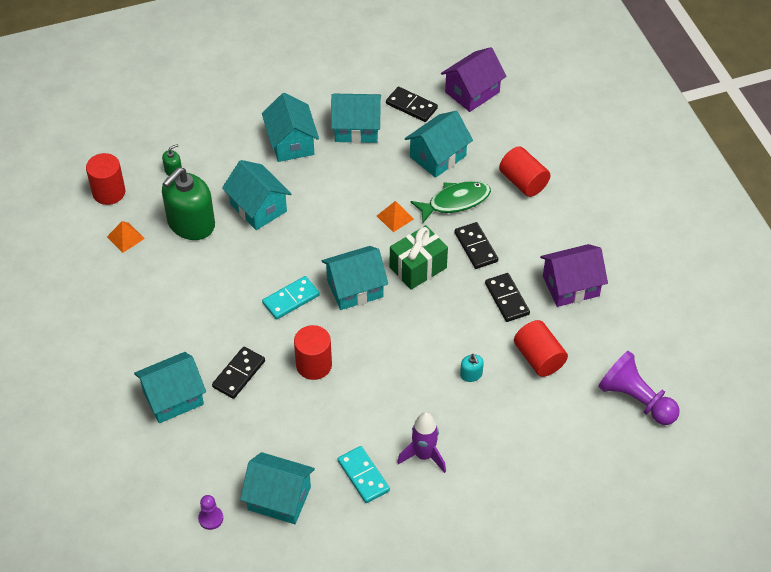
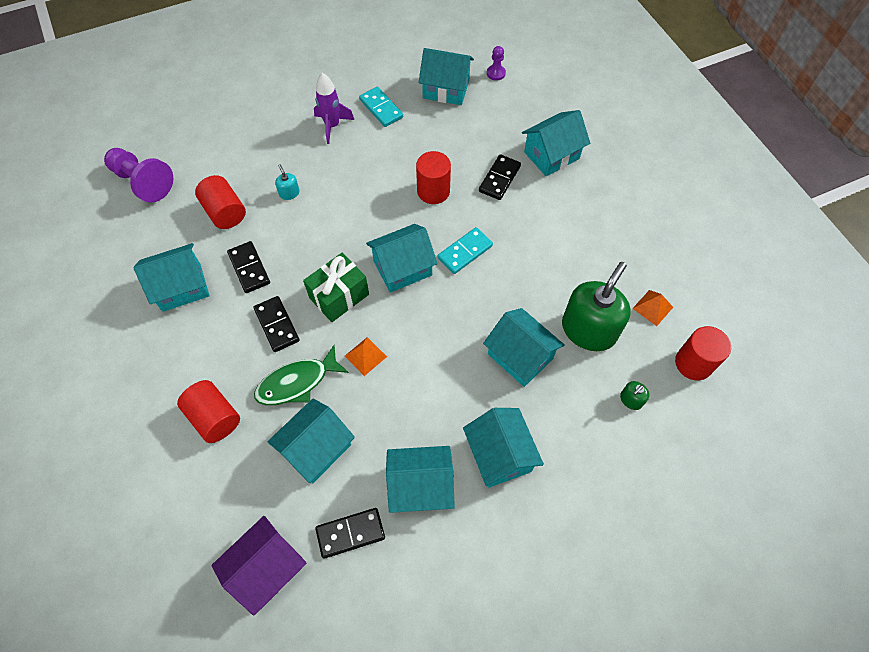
camera: 175 degrees right, 10 degrees up
(411, 106) = (350, 533): black domino -> black domino turned 45 degrees counterclockwise
(571, 286) = (181, 287): purple house -> turquoise house

